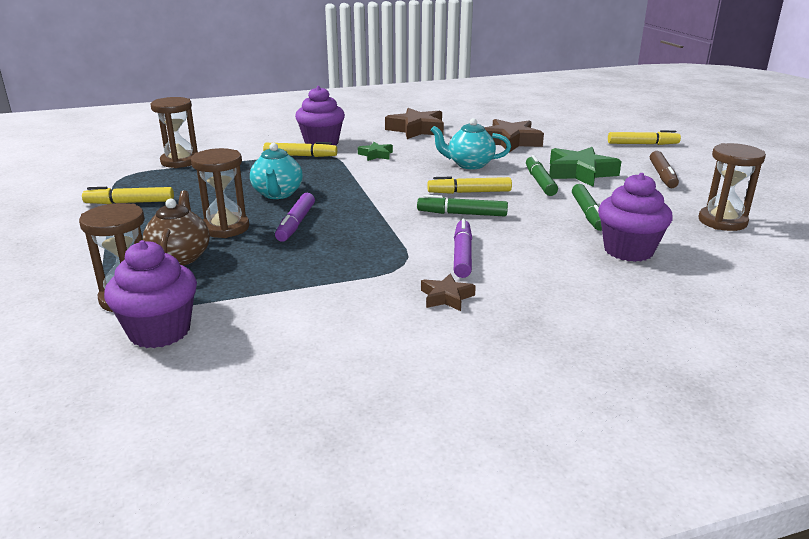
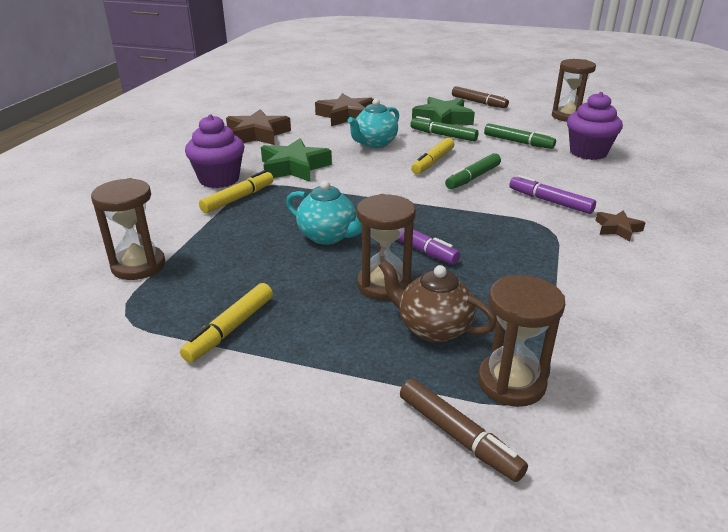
camera: 55 degrees left, 5 degrees up
(56, 293) = (458, 436): none -> brown marker
(159, 331) = (601, 378): purple cupcake -> none
(376, 155) = (294, 167): green star -> green star, size x1.89
(642, 144) = (415, 87): yellow marker -> none

